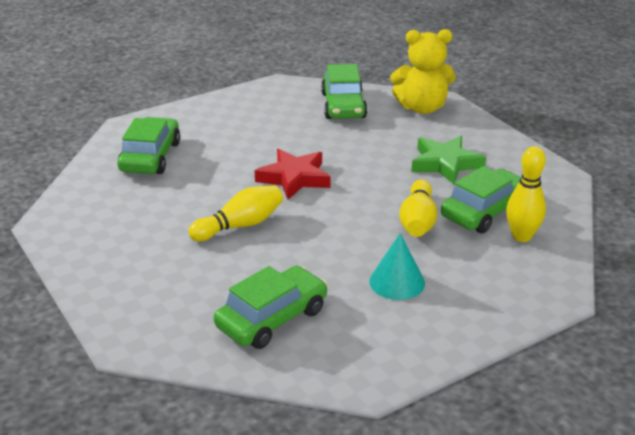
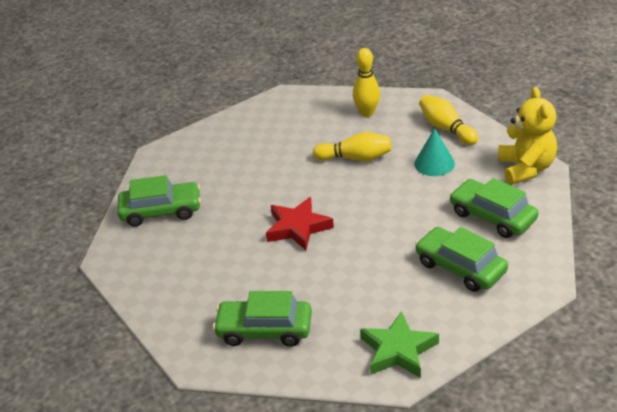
camera: 90 degrees left, 5 degrees up
(240, 225) = (377, 249): yellow bowling pin -> yellow bowling pin (446, 128)
(422, 108) = (169, 164): yellow teddy bear -> yellow teddy bear (526, 168)
(445, 164) = (268, 148): green star -> green star (398, 350)
(485, 211) = (337, 128): green car -> green car (460, 267)

